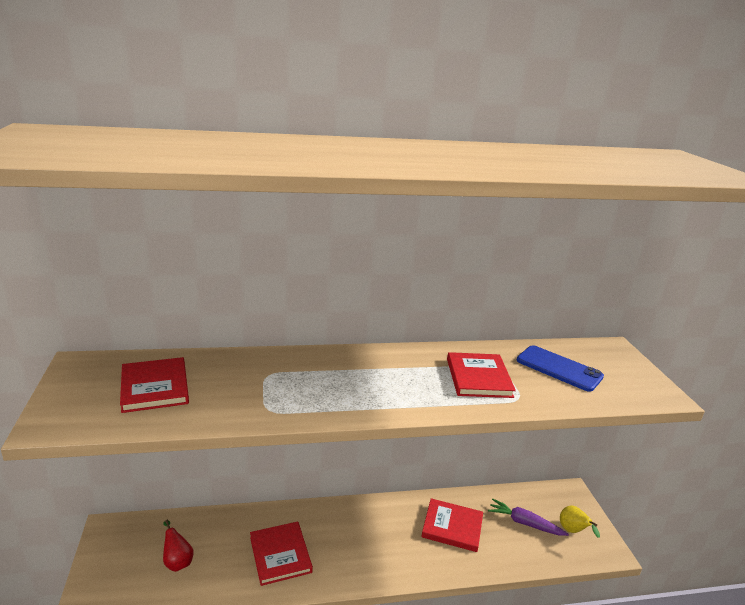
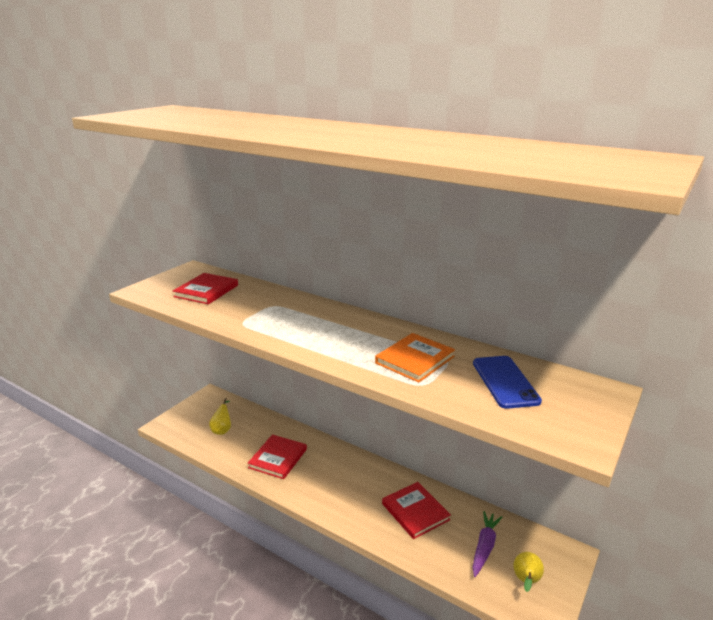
camera: 45 degrees right, 0 degrees up
(177, 561) = (222, 430): red pear -> yellow pear
(478, 378) = (415, 360): red book -> orange book
(525, 523) = (484, 547): purple carrot -> purple carrot turned 45 degrees clockwise

